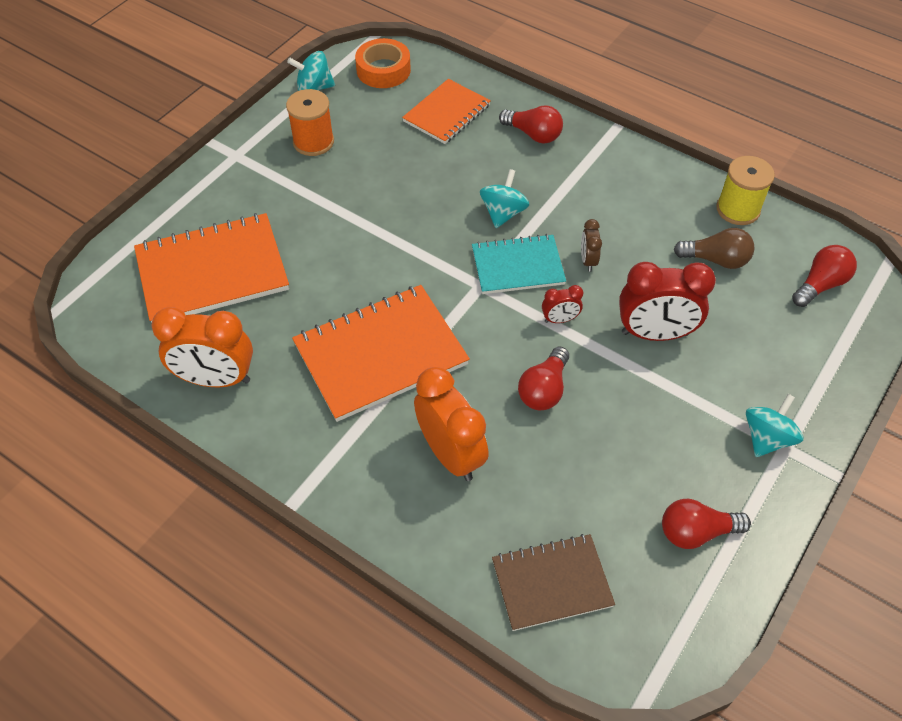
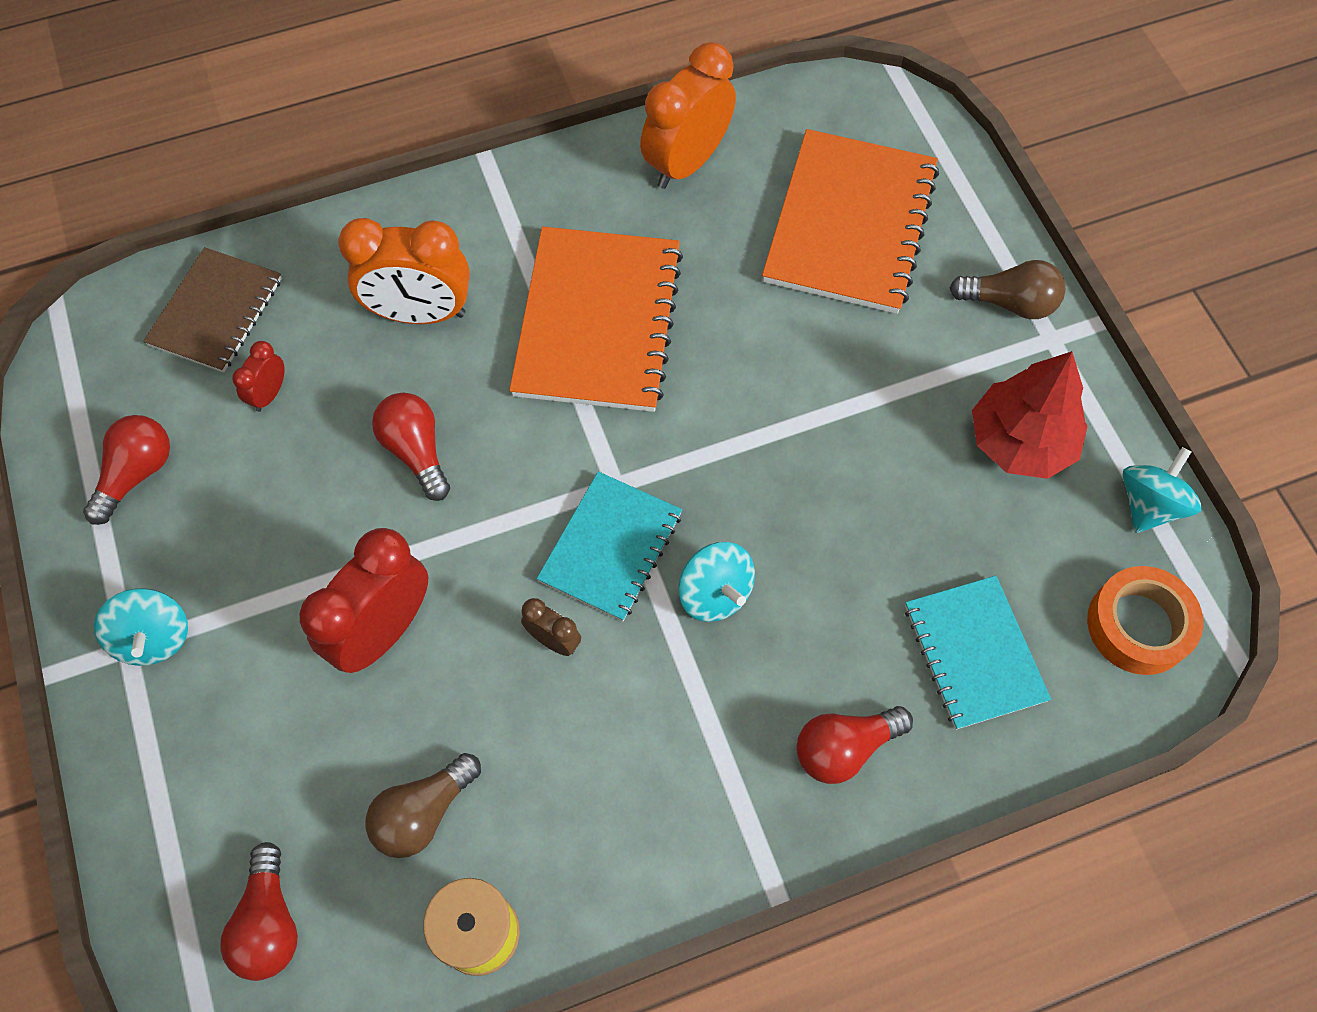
camera: 125 degrees right, 10 degrees up
(223, 180) = (1010, 303): none -> brown light bulb
(313, 142) = (1020, 441): orange spool -> red tree
(447, 113) = (974, 653): orange notebook -> turquoise notebook
(560, 319) = (493, 537): red clock -> red clock (269, 394)

